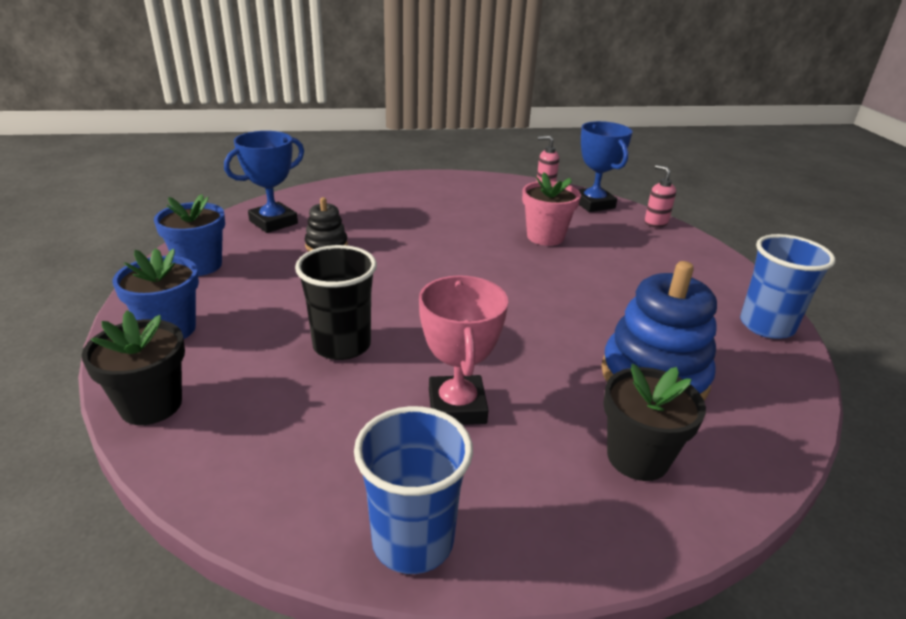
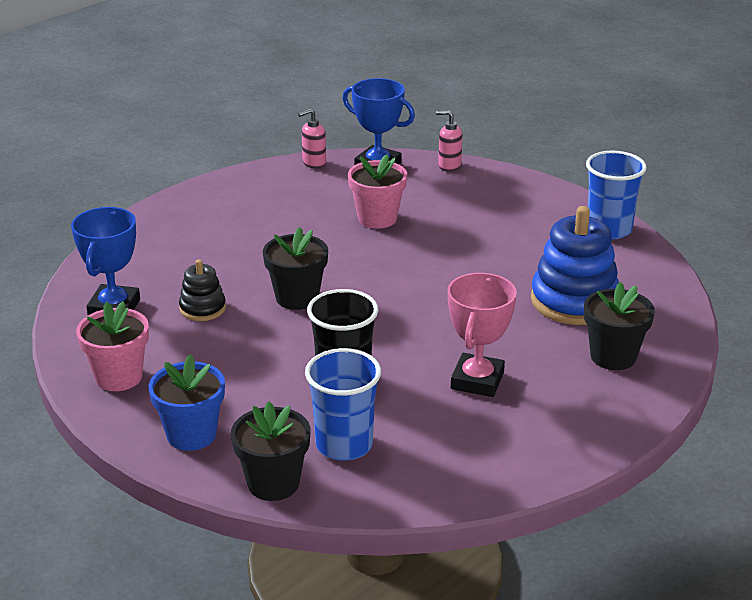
camera: 35 degrees left, 0 degrees up
(199, 265) = (118, 377): blue flower pot -> pink flower pot
(403, 266) = (297, 298): none -> black flower pot
(413, 541) = (544, 460): blue cup -> blue cup (344, 445)
(457, 406) = (477, 380): pink trophy -> pink trophy turned 60 degrees clockwise

